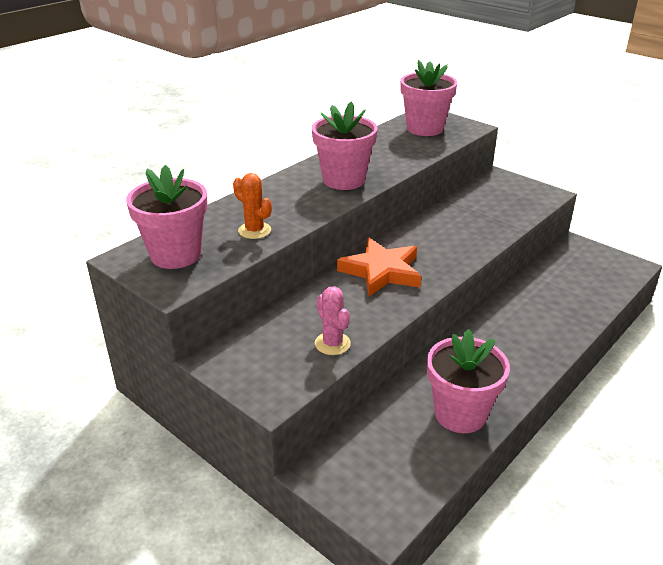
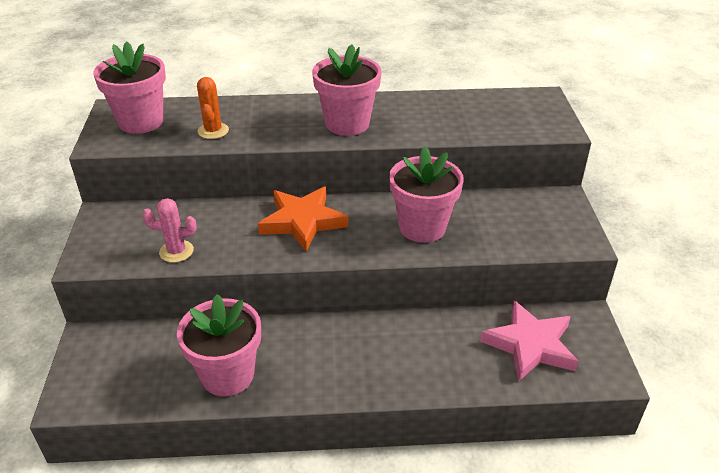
camera: 45 degrees right, 5 degrees up
(332, 344) = (176, 251): pink cactus -> pink cactus turned 75 degrees clockwise
(425, 128) = (510, 110): pink flower pot -> pink flower pot (422, 227)
(578, 276) = (530, 345): none -> pink star

